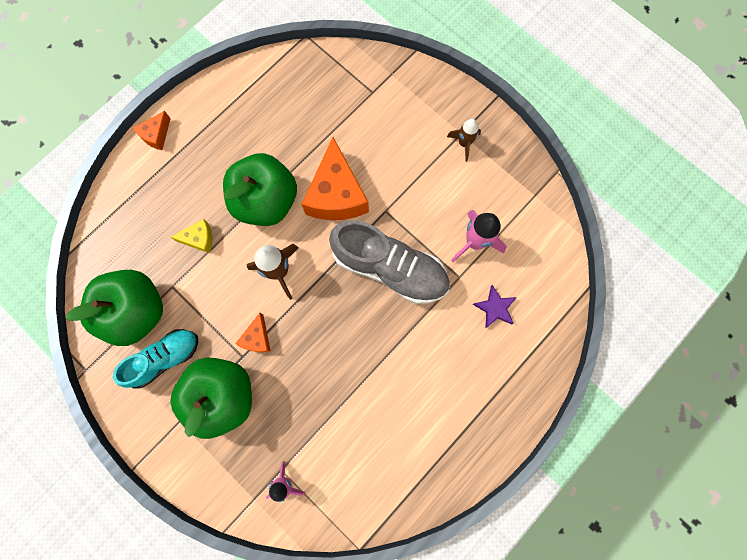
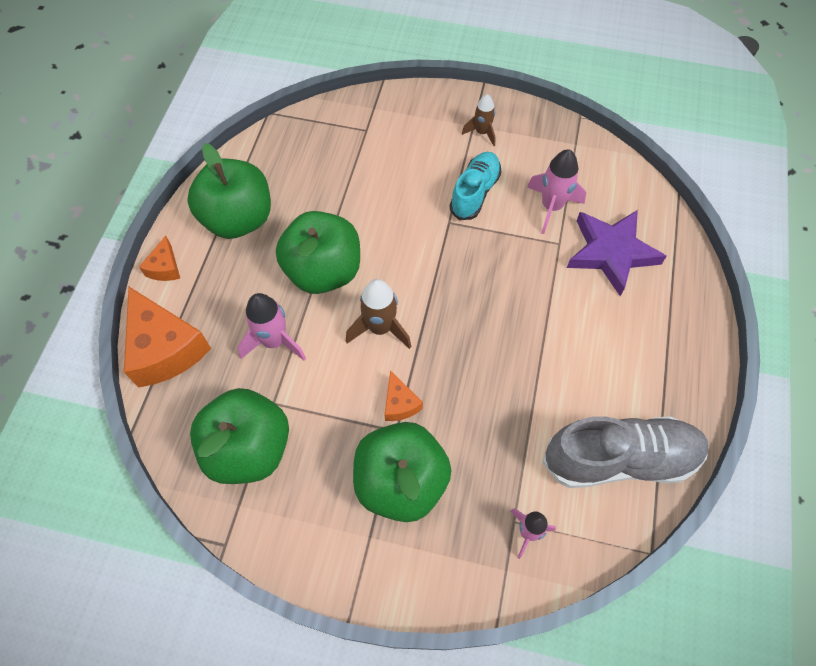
camera: 30 degrees left, 15 degrees down
(165, 358) = (311, 480): turquoise shoe -> turquoise shoe (474, 193)
(199, 239) = (274, 341): yellow cheese -> pink rocket
(230, 122) = (238, 219): none -> green apple
(336, 194) = (391, 231): orange cheese -> orange cheese (165, 349)
(390, 268) = (489, 269): grey shoe -> grey shoe (620, 459)
(495, 308) = (611, 253): purple star -> purple star, size x1.97

